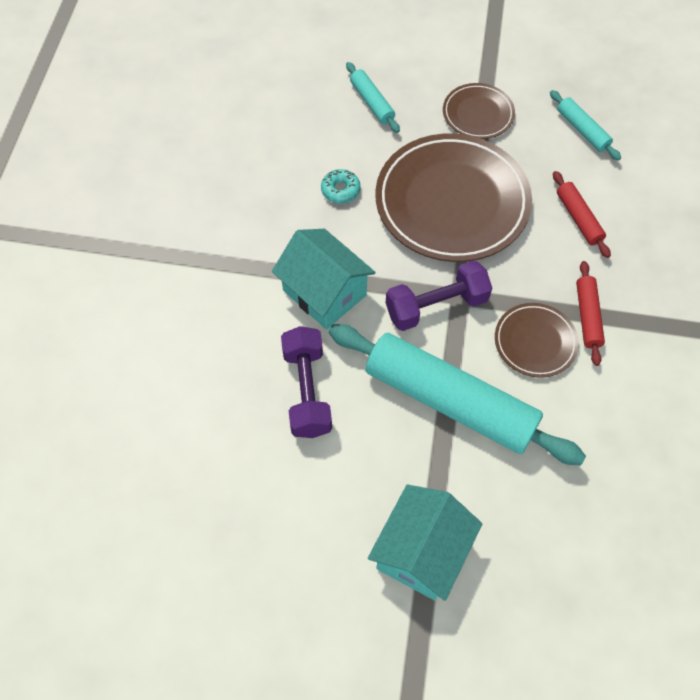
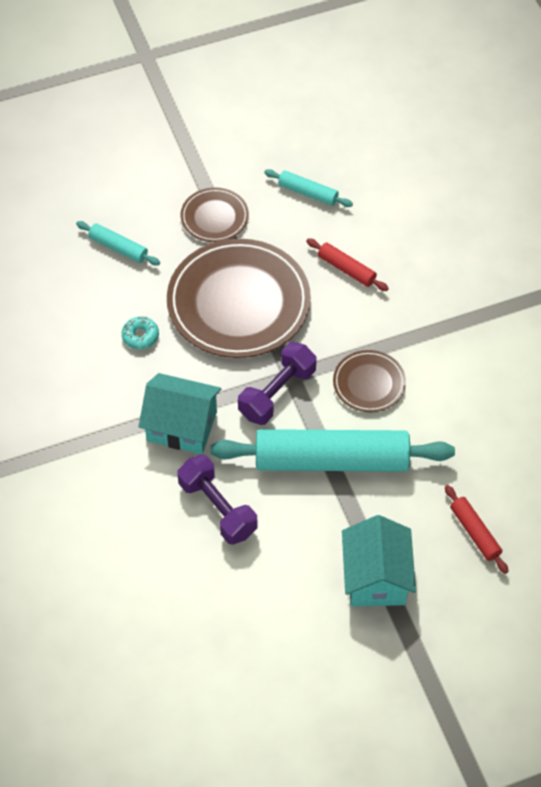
camera: 30 degrees left, 5 degrees down
(587, 316) = (397, 344): red rolling pin -> red rolling pin (475, 532)

